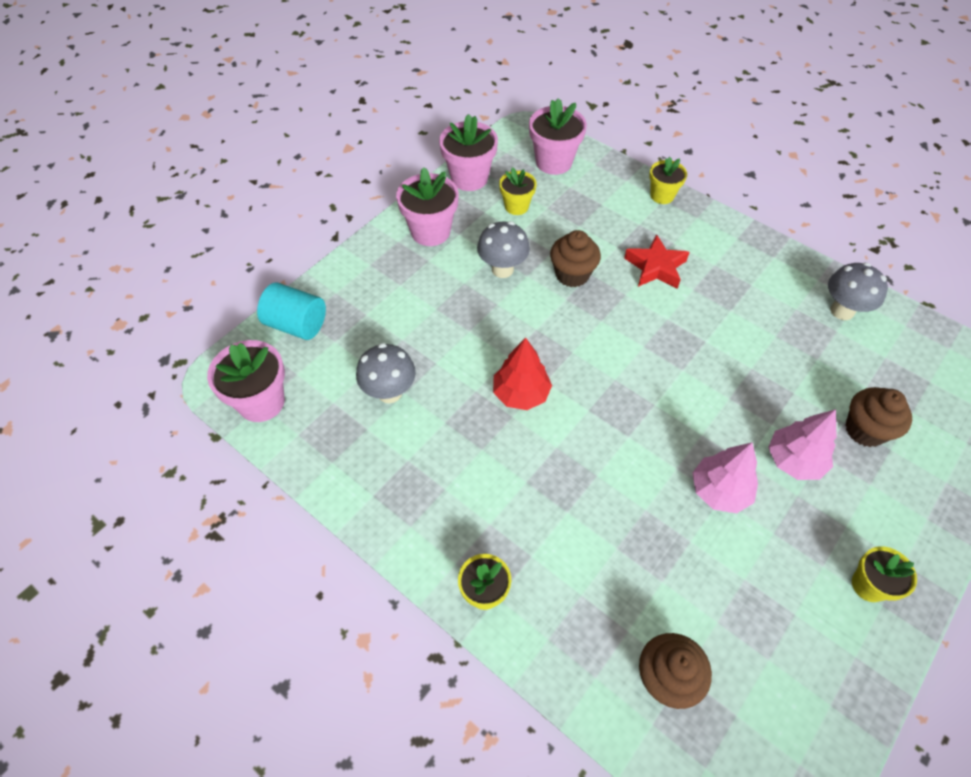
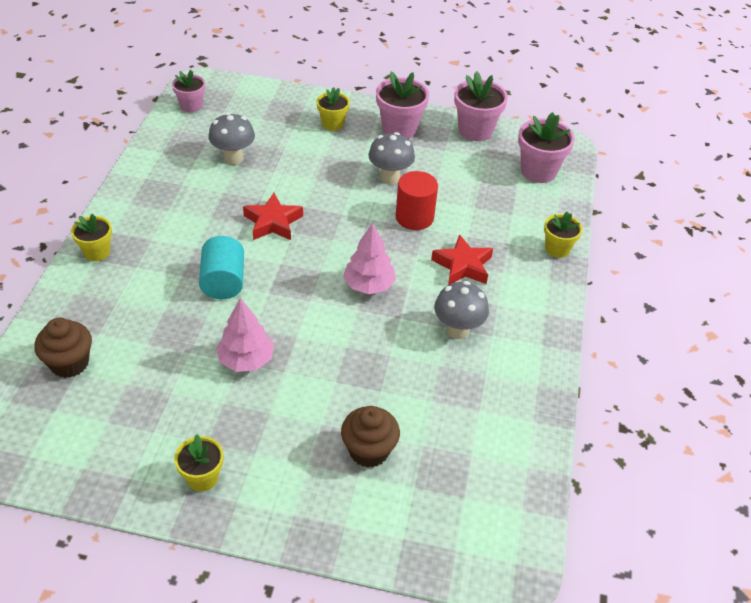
camera: 60 degrees right, 10 degrees down
(261, 402) = (191, 106): pink flower pot -> pink flower pot, size x0.63
(297, 324) = (264, 97): turquoise cylinder -> turquoise cylinder (223, 282)
(516, 206) = (466, 165): yellow flower pot -> yellow flower pot (332, 124)
(521, 393) = (273, 222): red tree -> red star
(572, 274) = (414, 217): brown cupcake -> red cylinder
(794, 460) = (304, 404): pink tree -> pink tree (369, 285)
(842, 311) = (508, 410): grey mushroom -> grey mushroom (457, 330)

